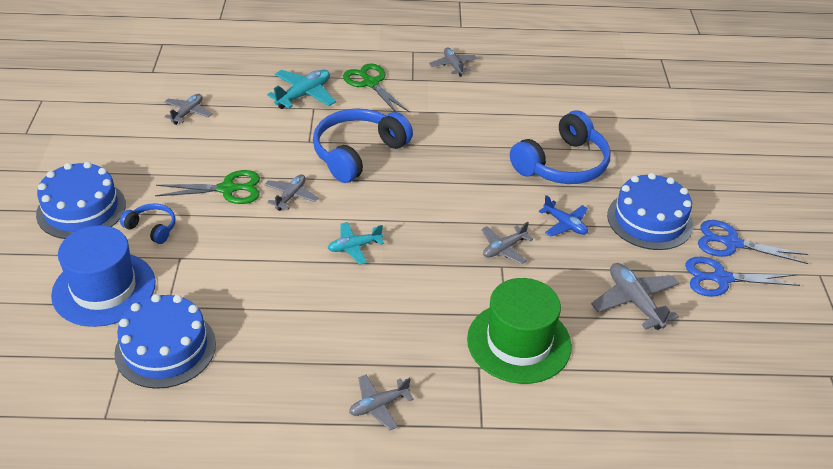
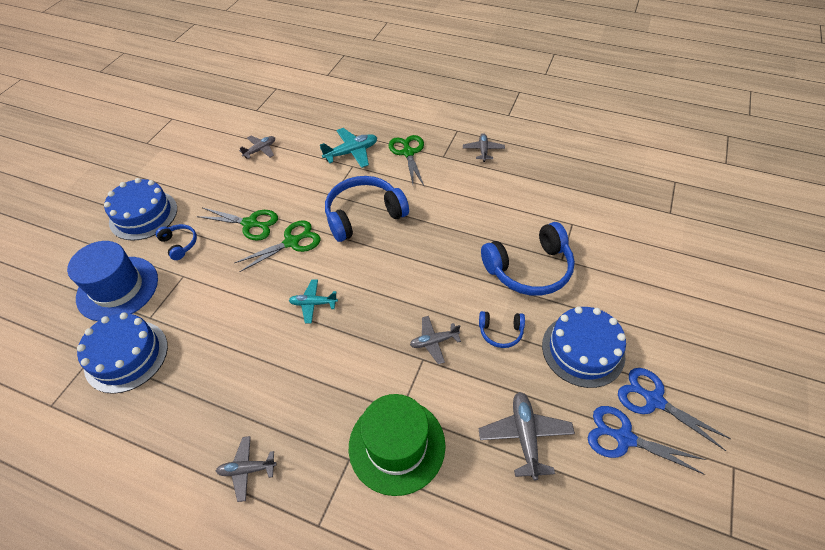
camera: 25 degrees right, 10 degrees up
(291, 196) = (292, 242): grey plane -> green scissors
(565, 224) = (500, 332): blue plane -> blue headphones

